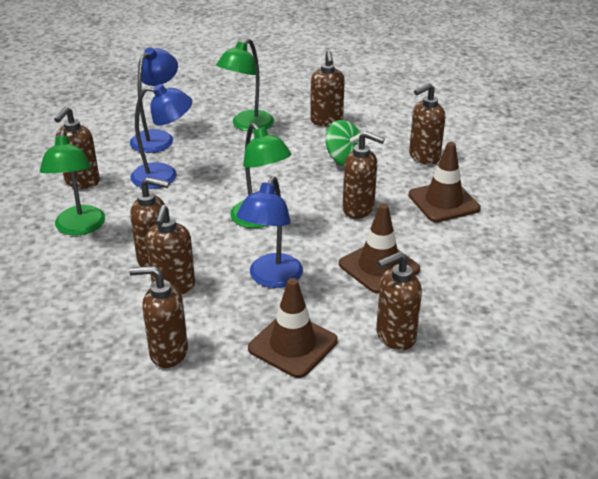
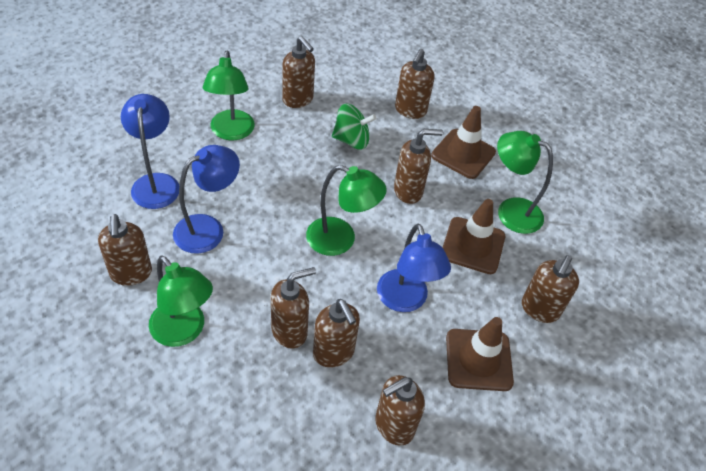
camera: 40 degrees left, 15 degrees up
(447, 257) = (510, 211): none -> green lamp

